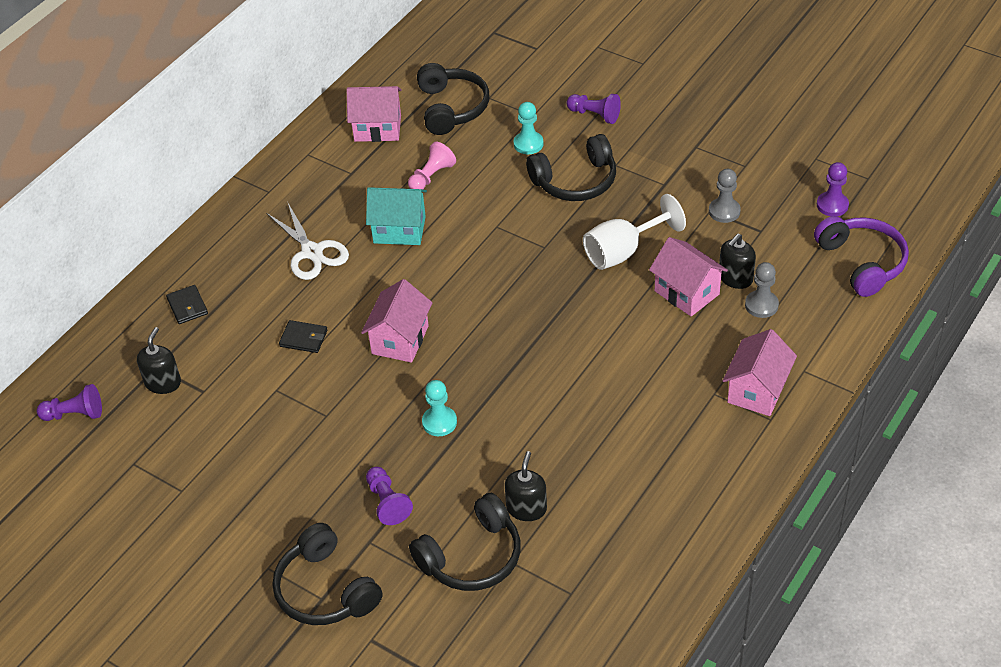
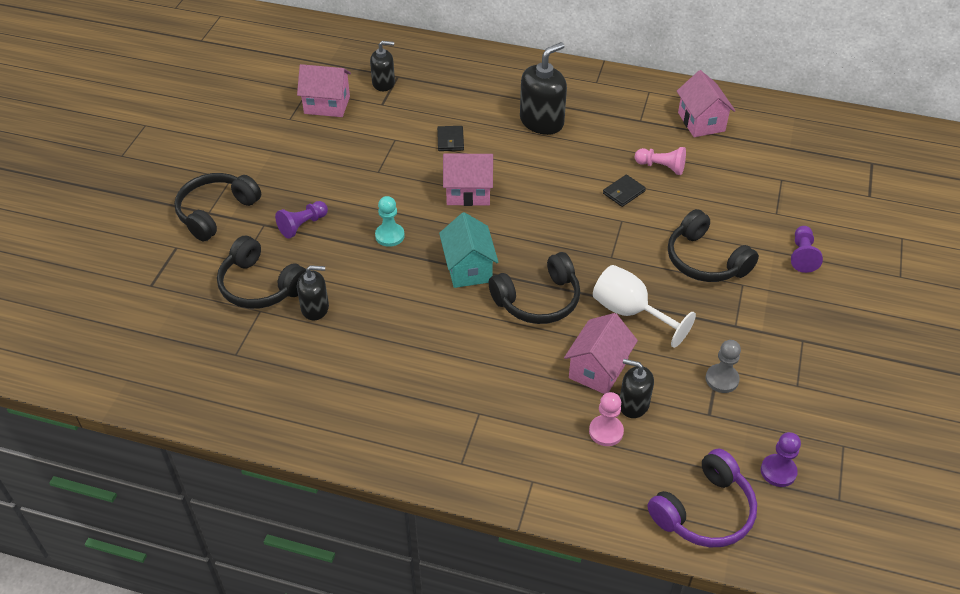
camera: 70 degrees right, 0 degrees up
(75, 414) = (343, 52): purple pawn -> none
(187, 306) = (460, 74): black wallet -> black wallet (623, 192)
(312, 252) = (542, 121): white scissors -> black soap dispenser
(399, 230) = (589, 163): turquoise house -> turquoise house (468, 268)
(451, 108) = (753, 159): black headphones -> black headphones (538, 300)
(528, 144) = (736, 218): turquoise pawn -> none
(757, 390) = (493, 446): pink house -> pink house (327, 105)
(761, 305) = (606, 431): grey pawn -> pink pawn

